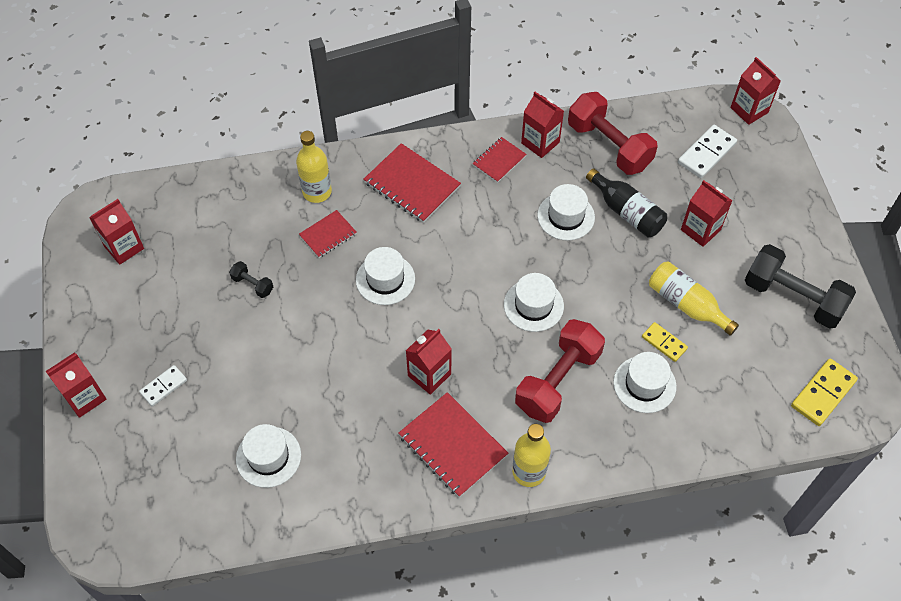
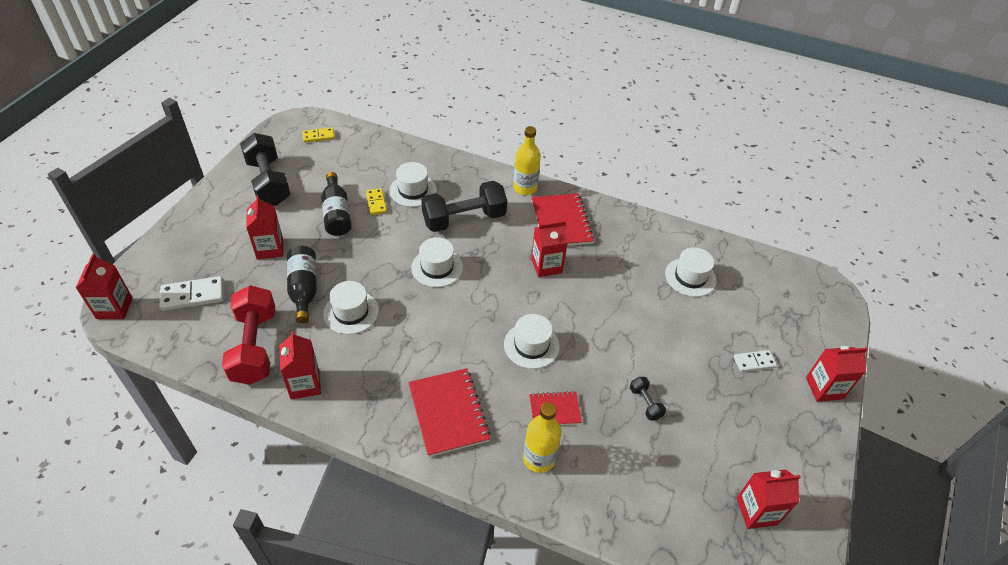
camera: 150 degrees left, 10 degrees down
(499, 161) = (355, 389): red notebook -> none
(558, 381) = (464, 219): red dumbbell -> black dumbbell
(686, 304) = (337, 214): yellow bottle -> black bottle
(823, 393) = (318, 136): yellow domino -> yellow domino, size x0.63

